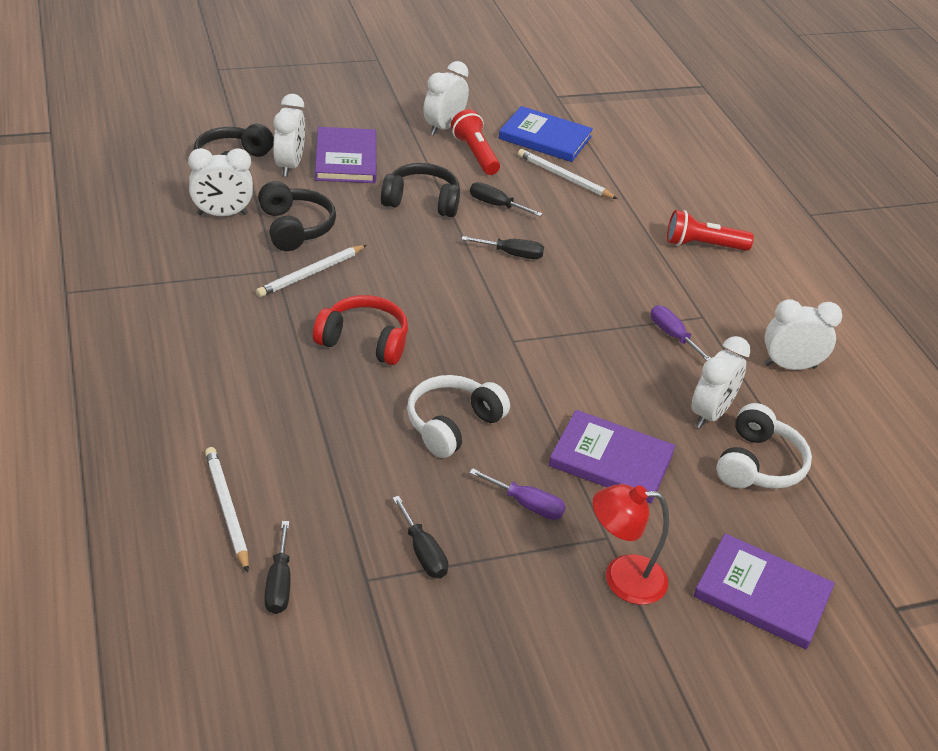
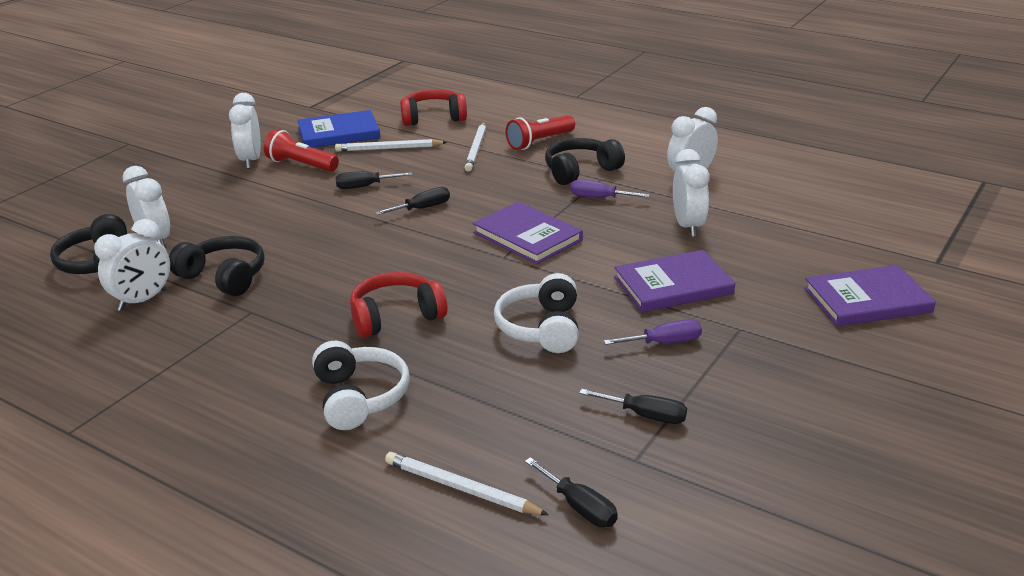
camera: 35 degrees left, 10 degrees down
(311, 273) = (285, 298): white pencil -> white pencil (476, 149)
(346, 159) = (199, 214): purple book -> purple book (527, 236)
(422, 201) = (304, 211): black headphones -> black headphones (580, 171)
(622, 578) = (785, 345): red lamp -> none
(644, 165) = (433, 118): none -> red headphones
(758, 464) = (756, 236): white headphones -> white headphones (359, 397)

